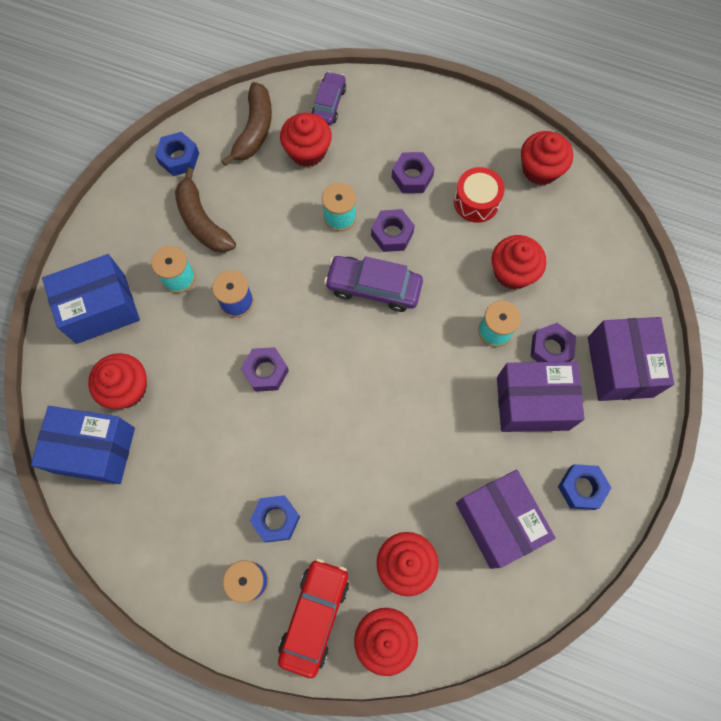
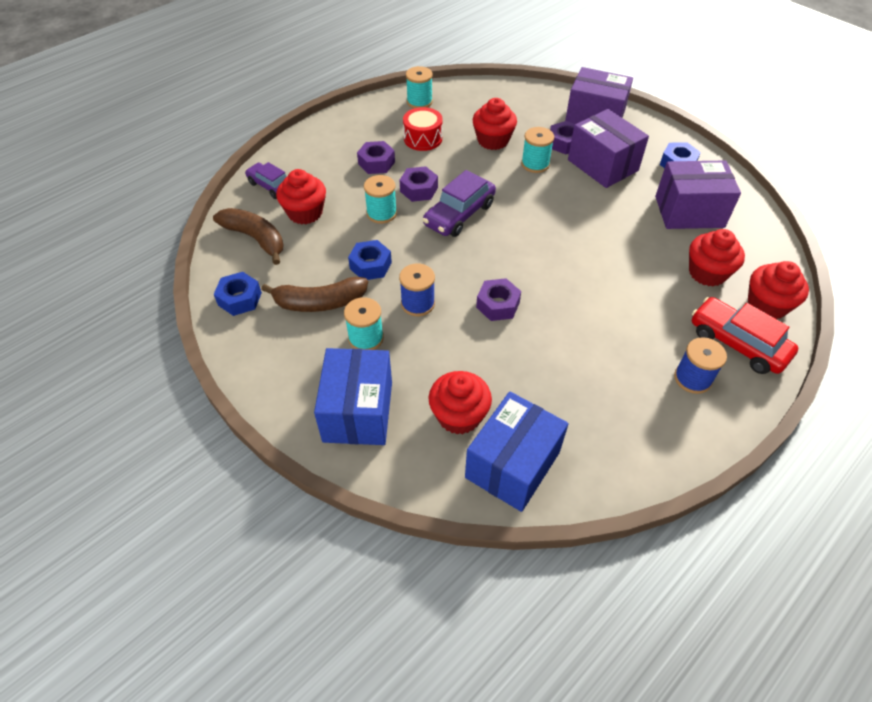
camera: 65 degrees left, 20 degrees down
(276, 519) = (640, 342): blue nut -> blue nut (370, 265)
(532, 403) = (602, 165): purple box -> purple box turned 60 degrees counterclockwise
(540, 169) = (419, 102): red cupcake -> turquoise spool

